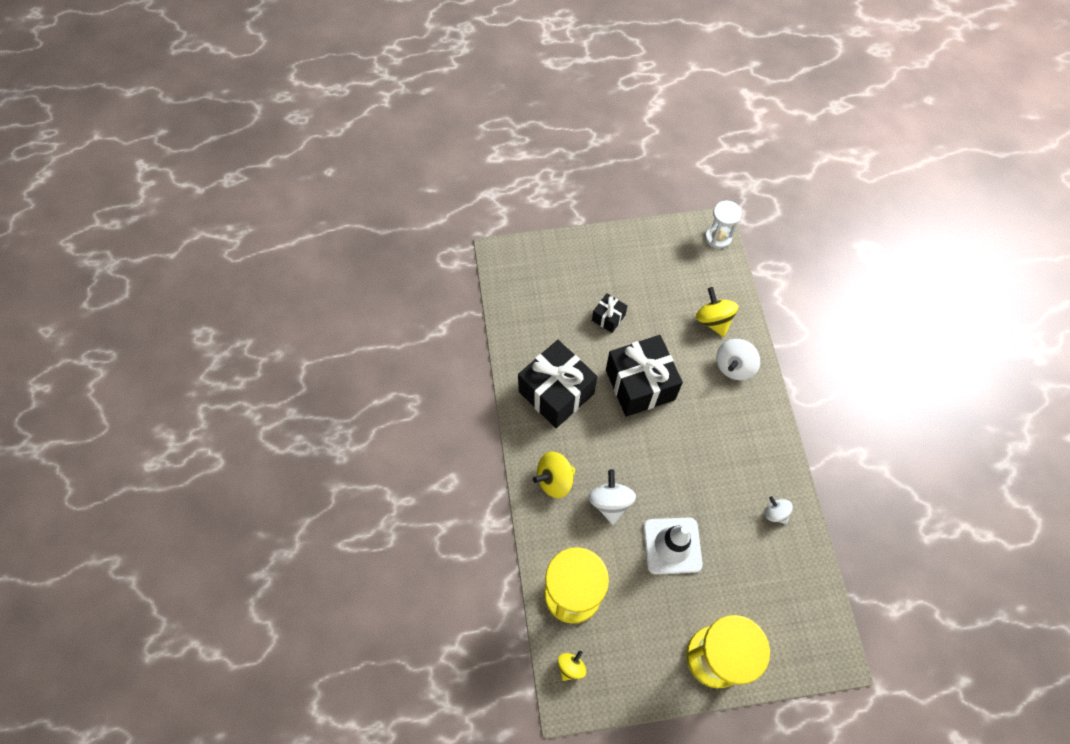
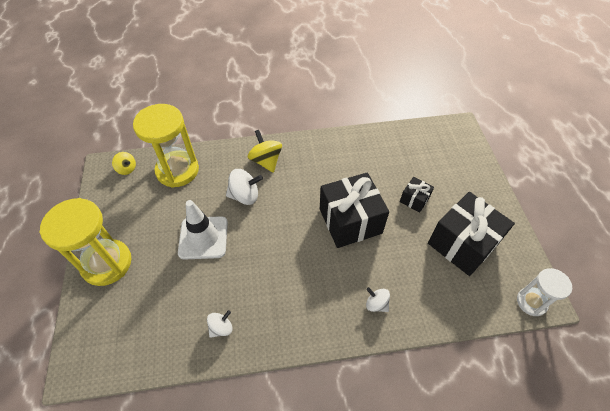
camera: 90 degrees right, 10 degrees down
(556, 393) = (339, 162): black gift -> black gift (462, 244)
(713, 320) = (427, 288): yellow spinning top -> none
(734, 366) = (376, 304): white spinning top -> white spinning top, size x0.62

